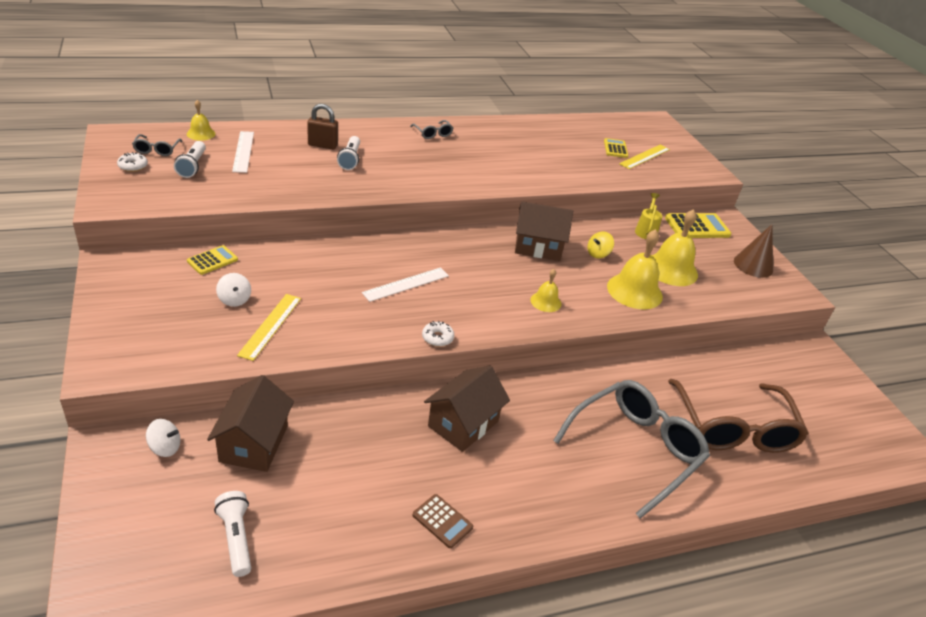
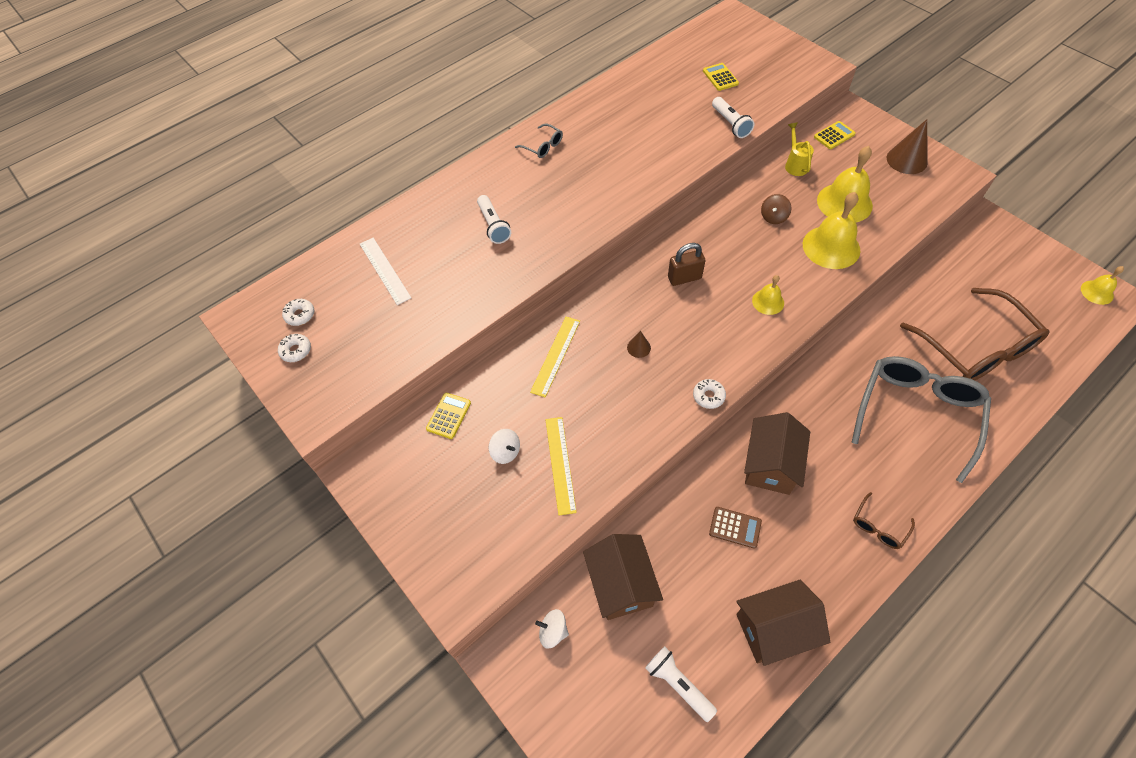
camera: 15 degrees left, 20 degrees up
(157, 150) = (300, 315): grey glasses -> white donut
(165, 447) = (553, 631): white spinning top -> white spinning top turned 150 degrees counterclockwise
(192, 166) = (353, 318): white flashlight -> white flashlight (730, 124)
(201, 133) = (323, 268): yellow bell -> yellow bell (1097, 292)
(322, 145) = (453, 220): brown padlock -> brown padlock (684, 278)
(406, 284) = (638, 347): white ruler -> brown cone
(442, 521) = (820, 572): brown calculator -> brown calculator (735, 527)
(529, 514) = (878, 526): none -> brown glasses
(538, 247) = (718, 236): brown house -> brown house (774, 628)
(598, 254) = (773, 217): yellow spinning top -> brown spinning top
(645, 156) = (752, 75): yellow ruler -> yellow ruler (555, 355)
(697, 227) = (834, 135): yellow calculator -> yellow calculator, size x0.61

